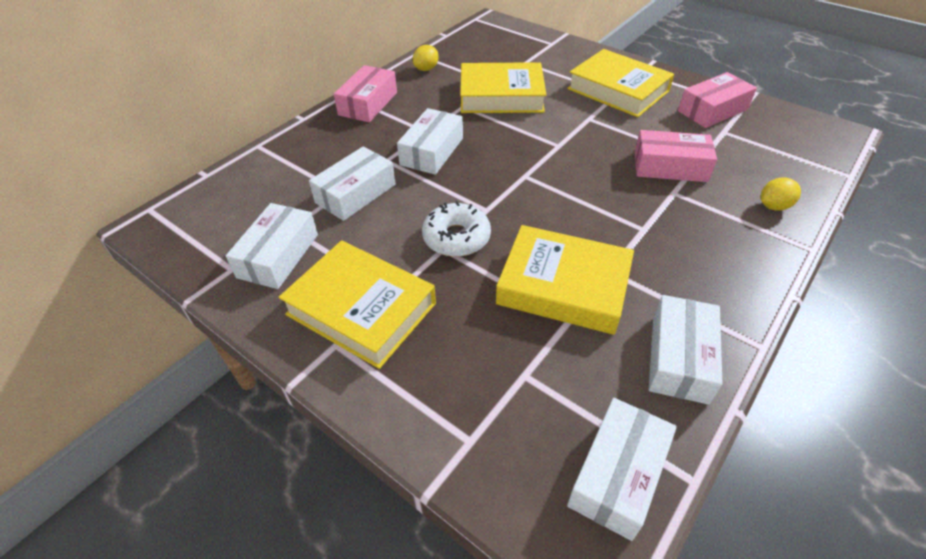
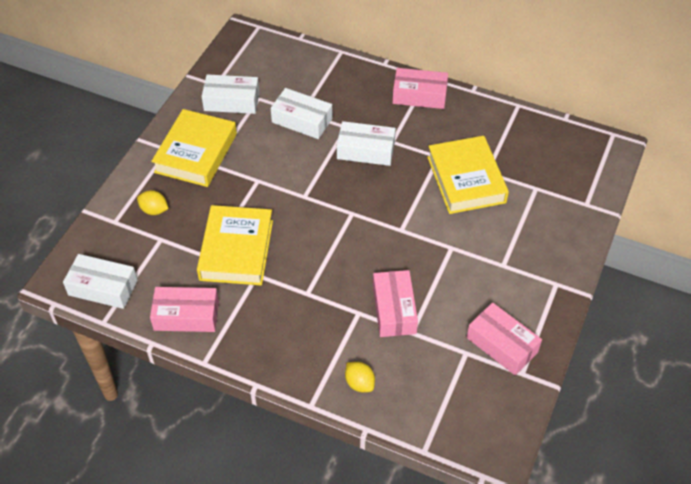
camera: 75 degrees right, 5 degrees up
(426, 69) = (492, 119): yellow lemon -> yellow lemon (154, 210)
(456, 237) = (270, 185): white donut -> none
(618, 90) = (511, 266): yellow book -> none
(679, 358) = (186, 316): white box -> pink box

